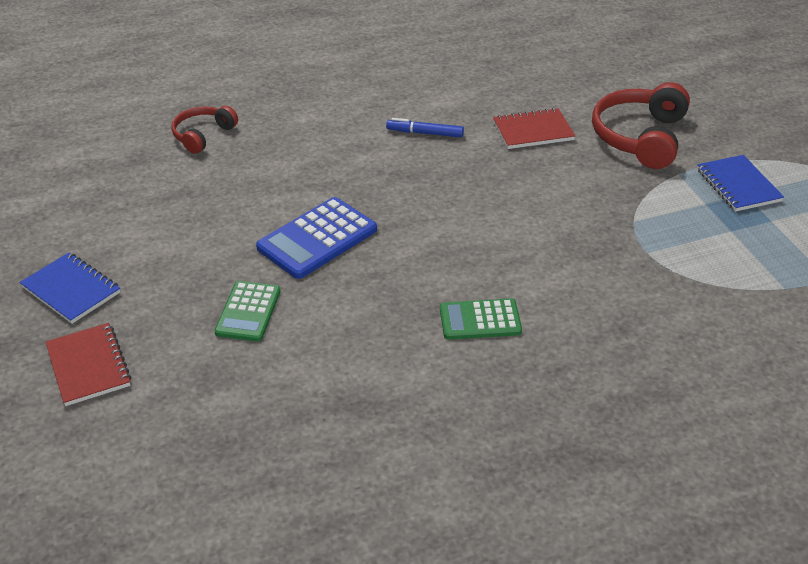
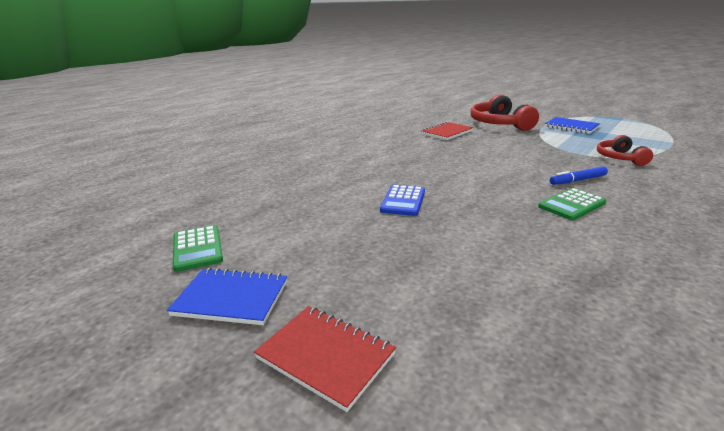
camera: 30 degrees left, 15 degrees down
(202, 135) = (244, 178): red headphones -> red headphones (619, 158)
(248, 312) = (418, 254): green calculator -> green calculator (197, 248)
(317, 239) = (403, 201): blue calculator -> blue calculator, size x0.66
(425, 133) = (392, 145): blue marker -> blue marker (578, 180)

